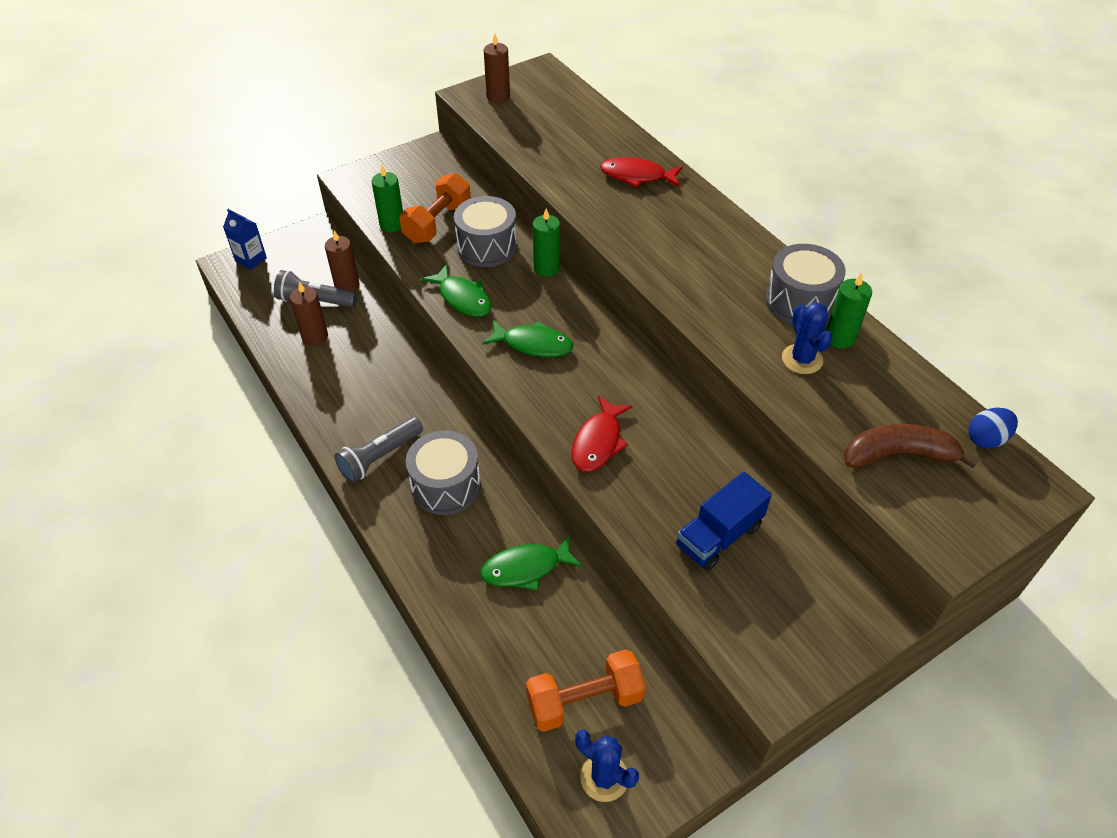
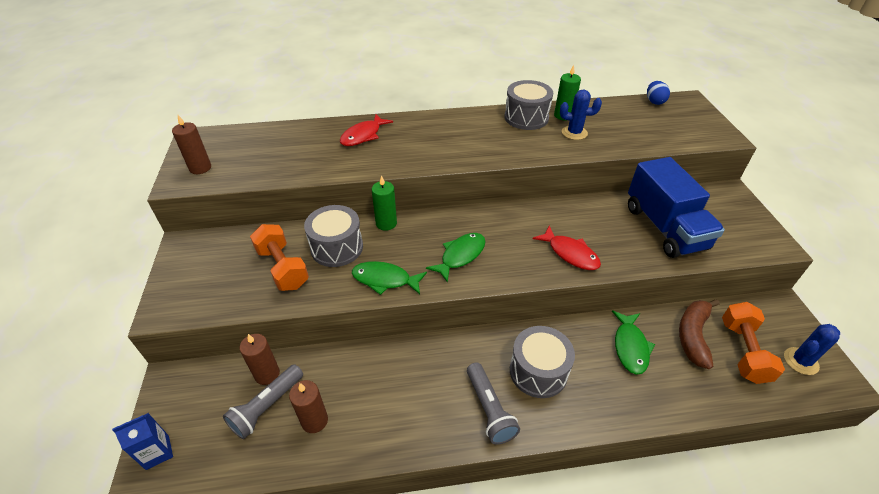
camera: 65 degrees left, 5 degrees down
(392, 224) = (257, 298): green candle -> none
(463, 298) = (385, 280): green fish -> green fish turned 150 degrees counterclockwise
(719, 536) = (664, 228): blue truck -> blue truck, size x1.58
(898, 455) = (658, 129): brown banana -> brown banana (693, 335)

